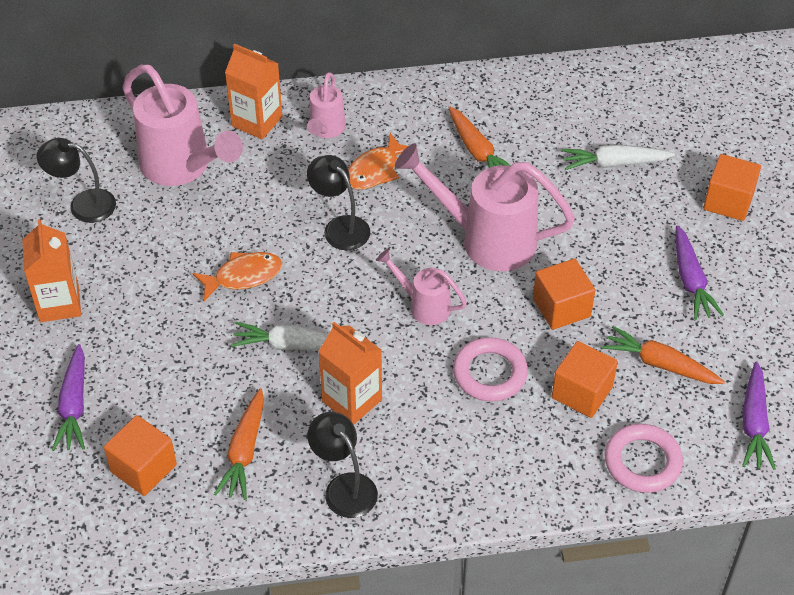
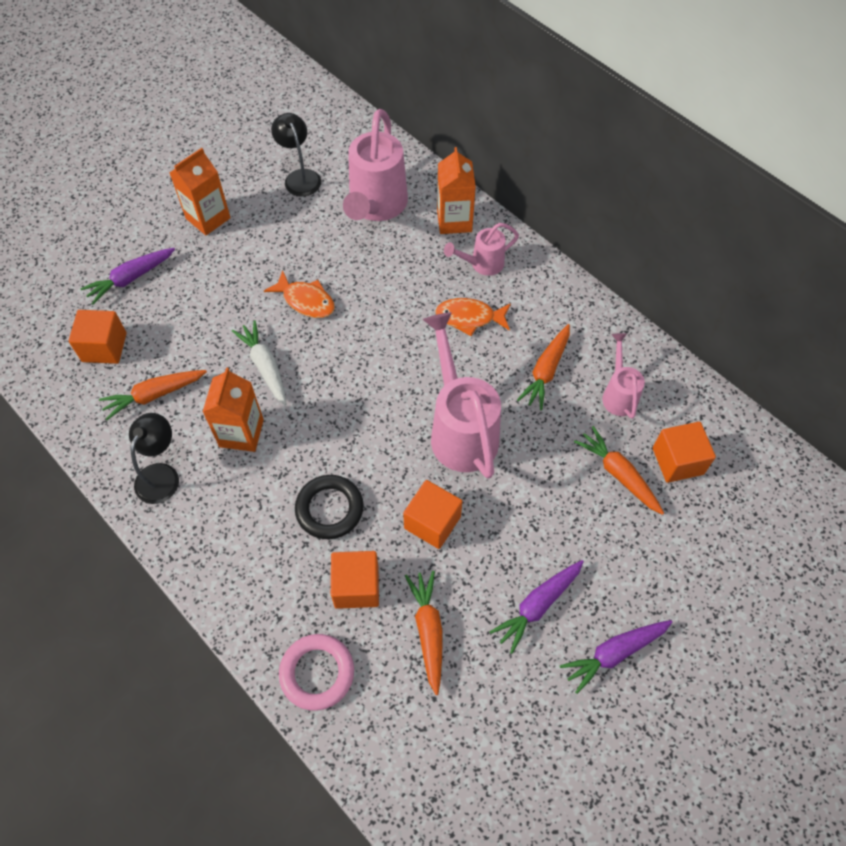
camera: 55 degrees right, 10 degrees up
(340, 227) = (396, 329): black lamp -> none
(423, 305) = (362, 426): pink watering can -> pink watering can (618, 394)
(490, 373) = (329, 509): pink ring -> black ring
(614, 163) = (618, 474): white carrot -> orange carrot
(728, 201) = (653, 588): orange cube -> orange cube (677, 461)
(754, 423) = (418, 744): purple carrot -> purple carrot (614, 653)

